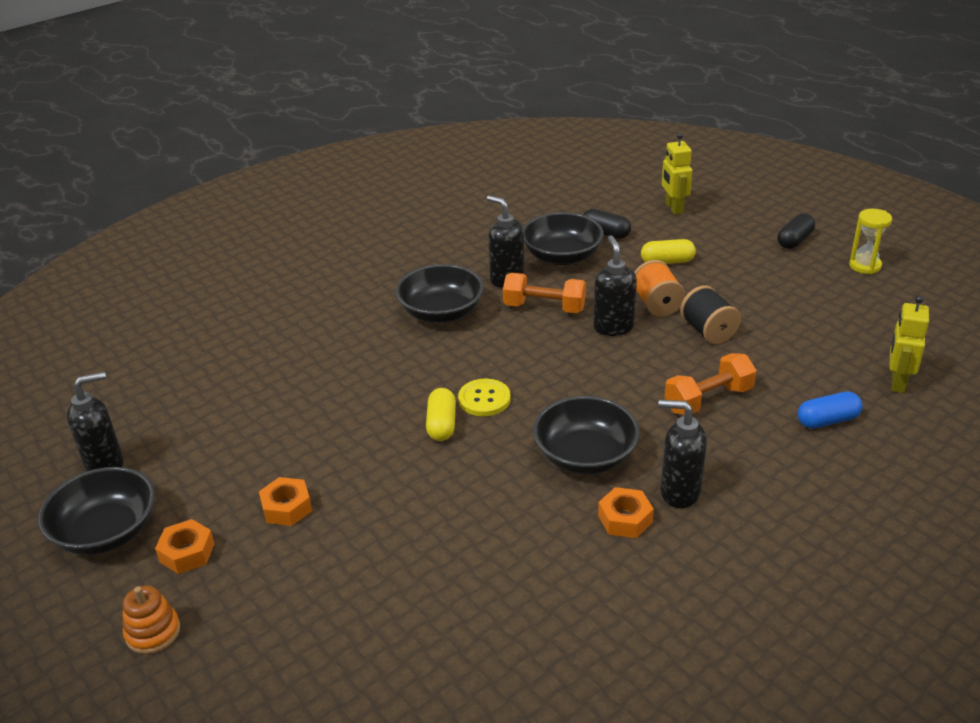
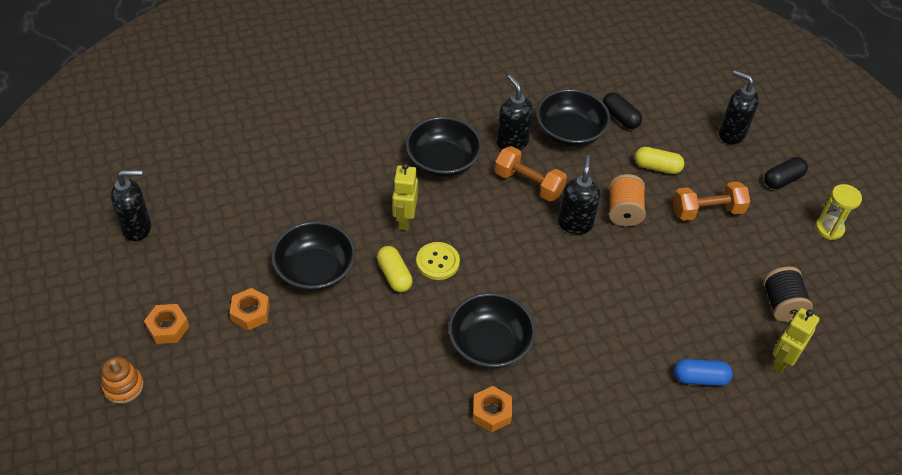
camera: 15 degrees right, 15 degrees up
(106, 532) = (119, 289): black bowl -> black bowl (315, 270)
(442, 424) = (394, 275): yellow capsule -> yellow capsule turned 45 degrees counterclockwise
(673, 208) = (695, 107): yellow robot -> yellow robot (404, 220)
(679, 492) = (545, 403): black soap dispenser -> black soap dispenser (731, 134)
(708, 331) = (652, 254): black spool -> black spool (782, 304)
(708, 400) = (614, 324): orange dumbbell -> orange dumbbell (707, 211)

